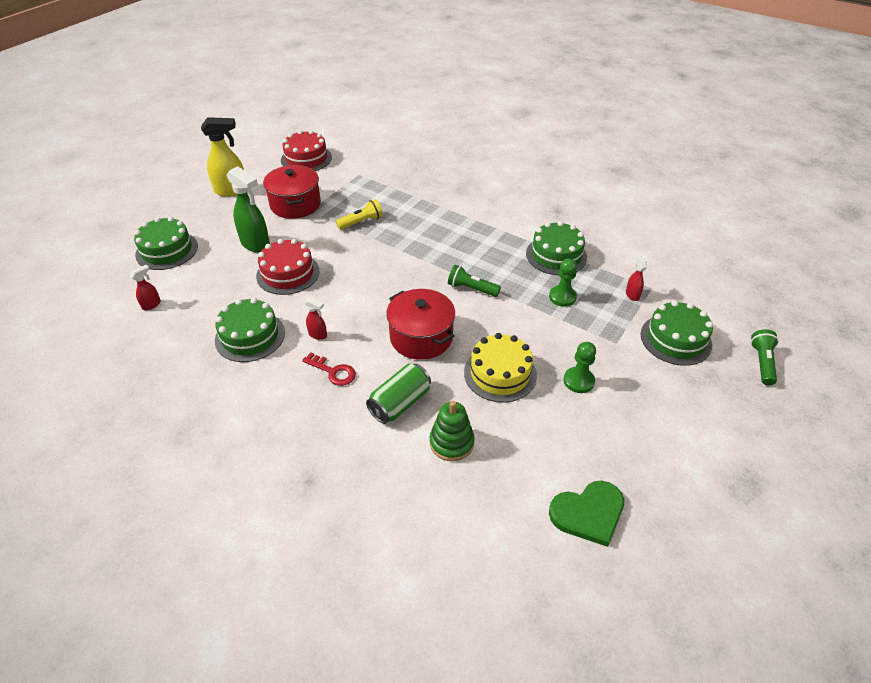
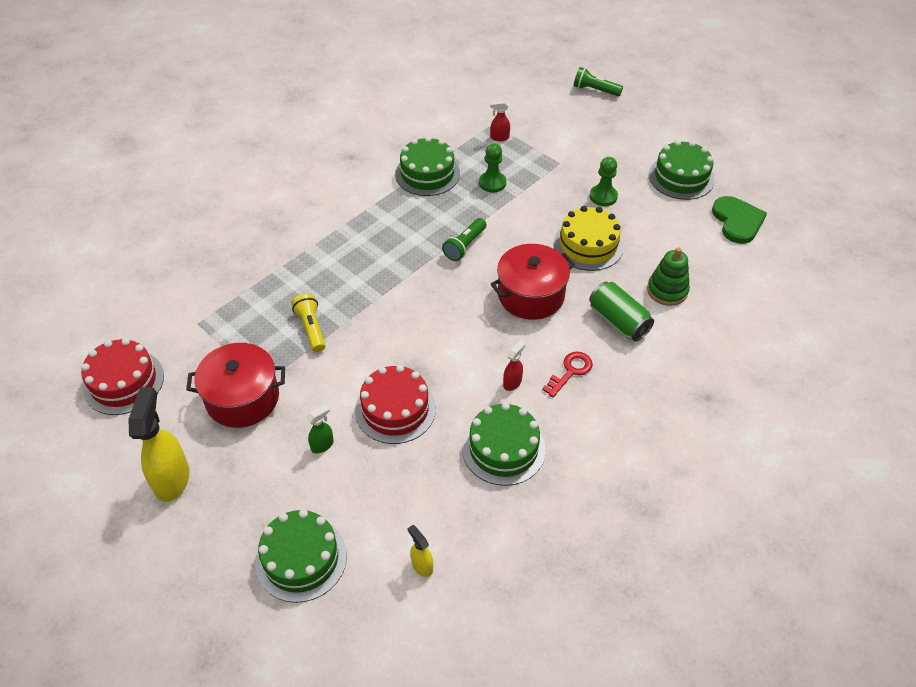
camera: 80 degrees left, 5 degrees up
(151, 305) = (422, 565): red spray bottle -> yellow spray bottle
(256, 244) = (322, 445): green spray bottle -> green spray bottle, size x0.49
(675, 339) = (561, 127): green cake -> green cake (681, 177)

